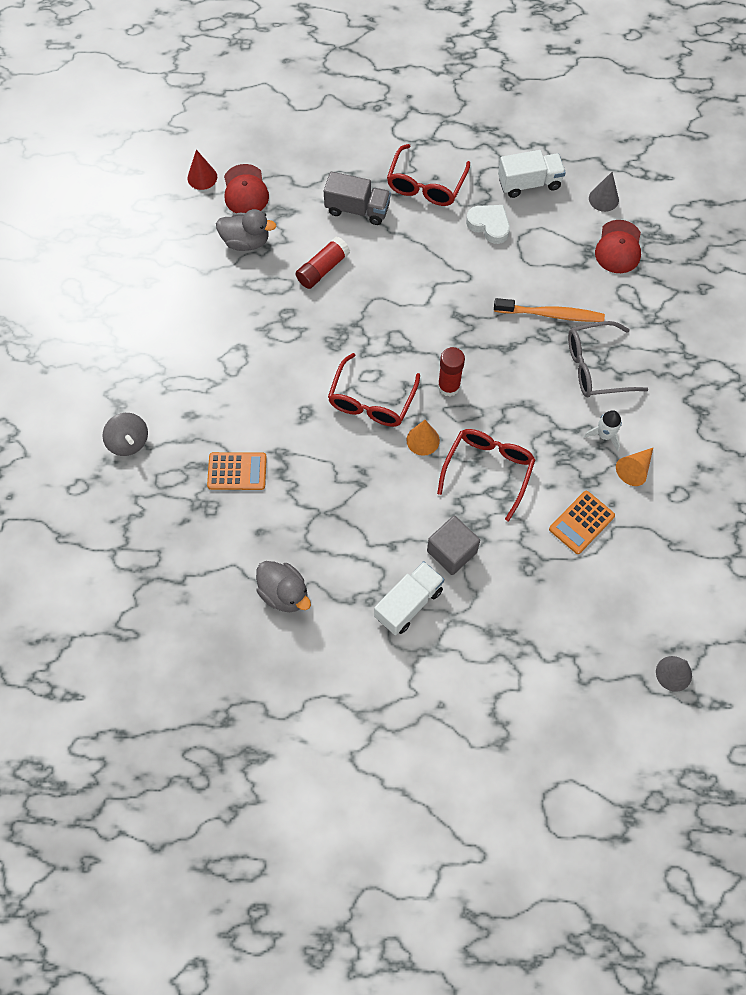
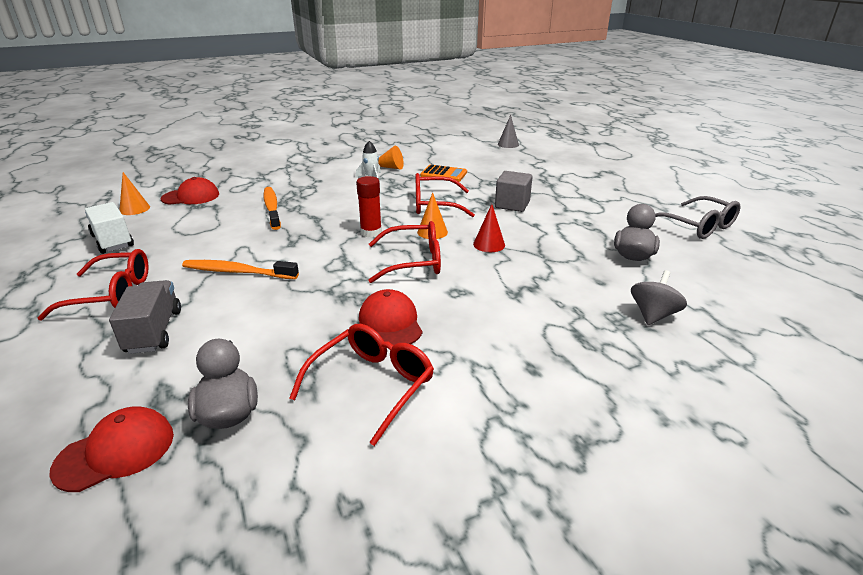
camera: 115 degrees left, 35 degrees down
(128, 442) = (619, 409): grey spinning top -> grey spinning top (653, 315)
(202, 177) = (77, 528): red cone -> red cone (489, 244)
(229, 318) = (372, 385): none -> red glasses
(237, 471) = (560, 312): orange calculator -> none
(289, 351) = (390, 323): none -> red cap
(323, 269) = (260, 331): red glue stick -> none
(408, 603) = (569, 210): white truck -> none
(421, 267) = (237, 272): none -> orange toothbrush
(489, 225) = (172, 249): white heart -> none
(595, 367) = (315, 187): grey glasses -> grey glasses (698, 226)
(603, 199) = (134, 209): grey cone -> orange cone

